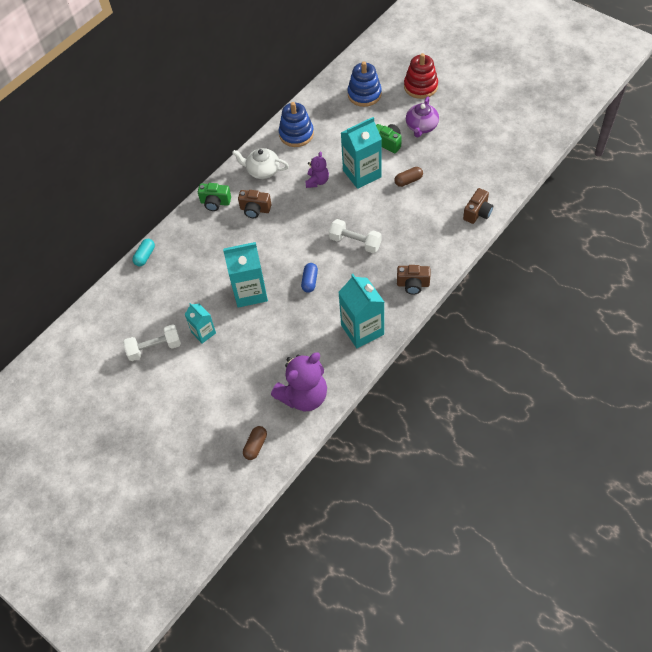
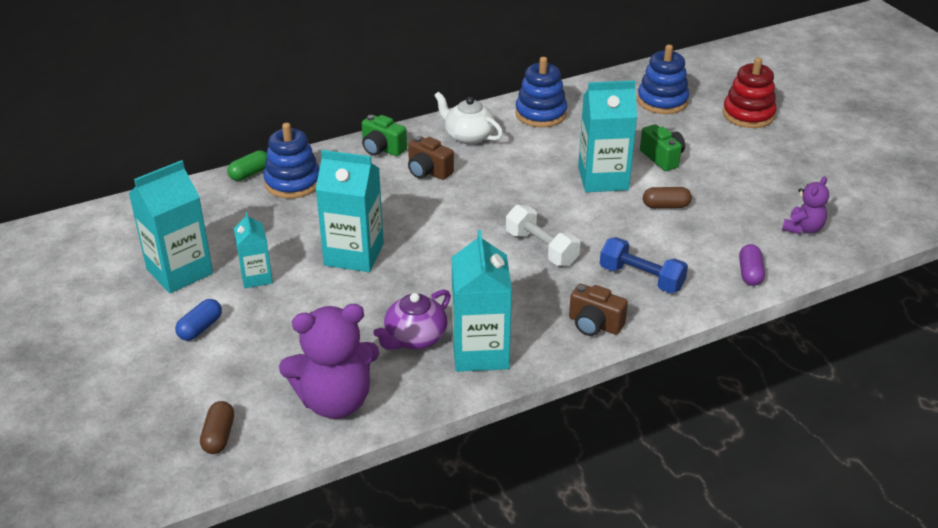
camera: 20 degrees right, 20 degrees down
(145, 256) = (250, 173): turquoise capsule -> green capsule
(154, 348) = (179, 271): white dumbbell -> turquoise carton
(177, 252) = (293, 182): none -> blue stacking toy
(255, 446) = (219, 436): brown capsule -> brown capsule turned 45 degrees counterclockwise
(310, 281) = (445, 270): blue capsule -> blue capsule (200, 328)
(317, 181) = (534, 168): purple teddy bear -> purple teddy bear (803, 228)
(421, 127) = (723, 155): purple teapot -> purple teapot (414, 338)
(421, 241) = (641, 278): none -> blue dumbbell
(477, 213) = (750, 273): brown camera -> purple capsule

